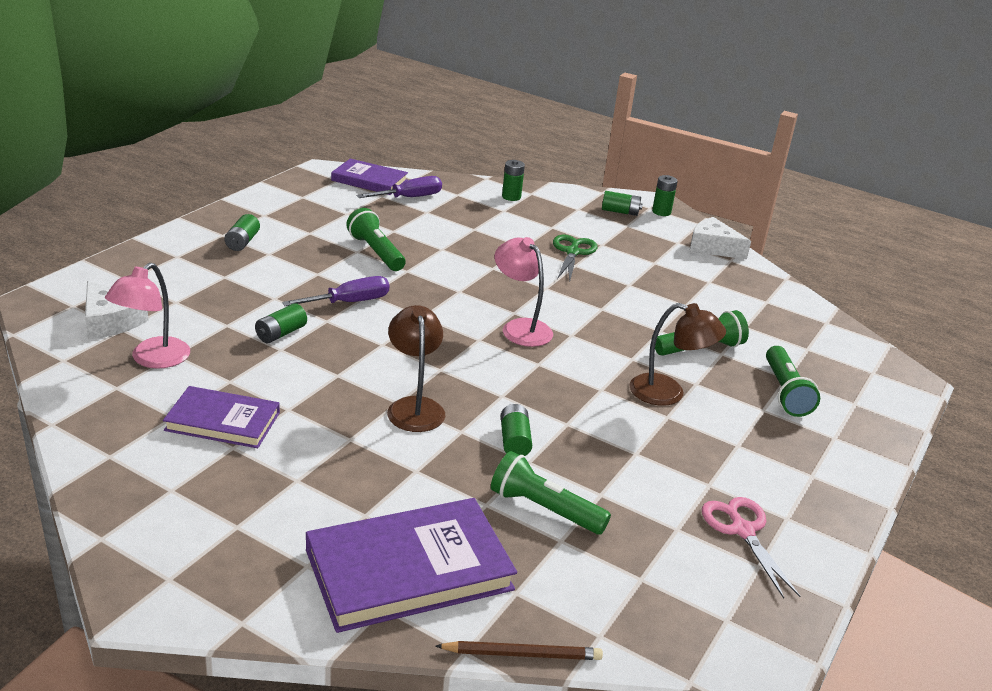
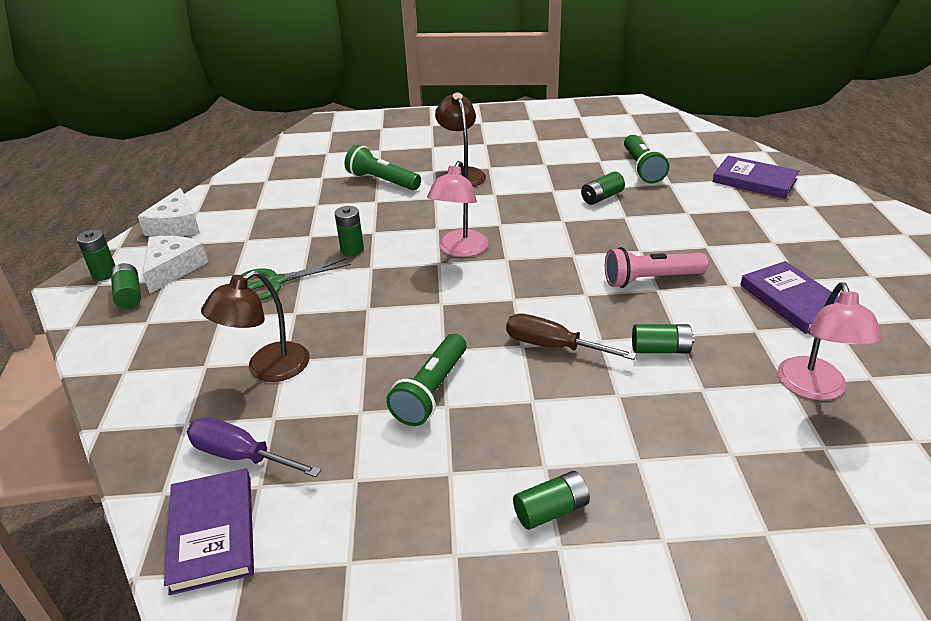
camera: 120 degrees left, 5 degrees up
(110, 321) = (833, 467): white cheese -> white cheese (172, 269)
(152, 359) = (814, 389): pink lamp -> pink lamp turned 105 degrees clockwise
(350, 302) = (552, 346): purple screwdriver -> brown screwdriver
(353, 380) = (650, 279): none -> pink flashlight
(409, 570) = (754, 180): purple book -> purple book, size x0.62
(414, 407) = (633, 242): brown lamp -> brown lamp (267, 369)
(511, 197) = (153, 379): green battery -> green battery (352, 249)
(522, 654) = (738, 140): brown pencil -> none
(742, 530) = (561, 125): pink scissors -> none
(785, 392) = (400, 146): green flashlight -> none

